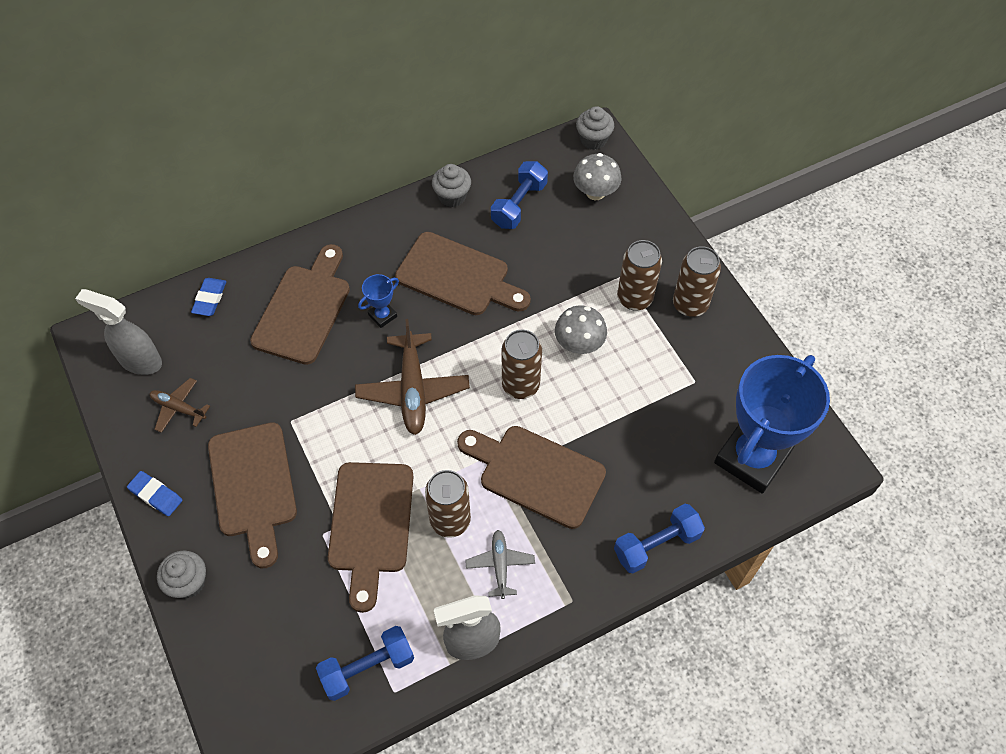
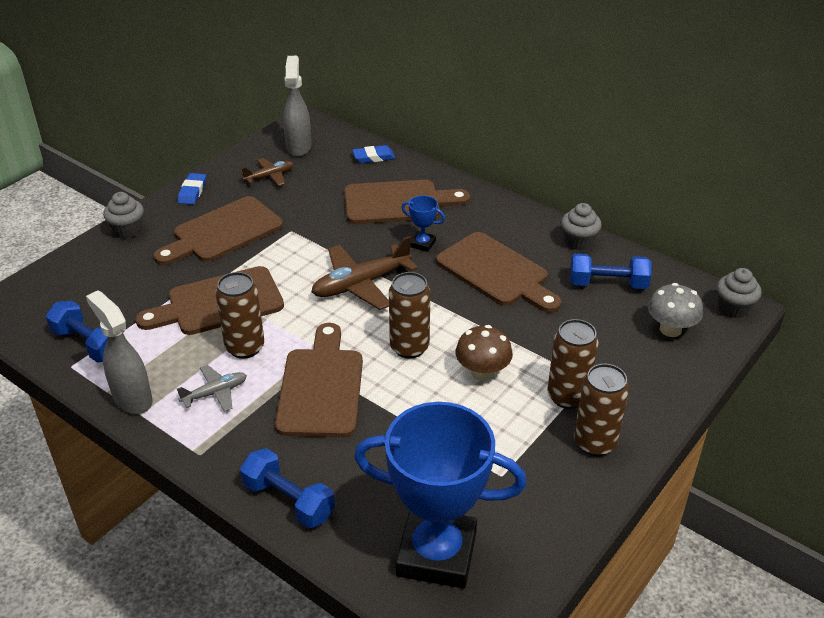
camera: 65 degrees right, 20 degrees down
(178, 408) = (270, 176): brown plane -> brown plane turned 60 degrees clockwise
(458, 276) = (496, 272): brown cutting board -> brown cutting board turned 45 degrees counterclockwise
(579, 344) = (482, 373): grey mushroom -> brown mushroom

